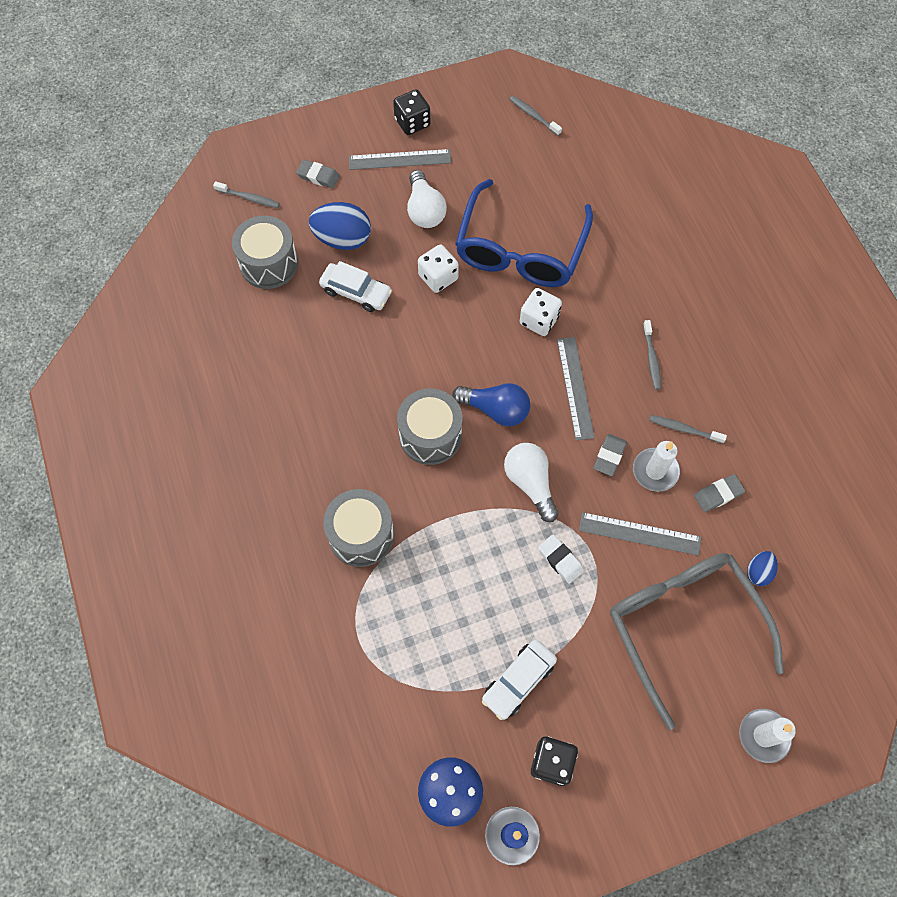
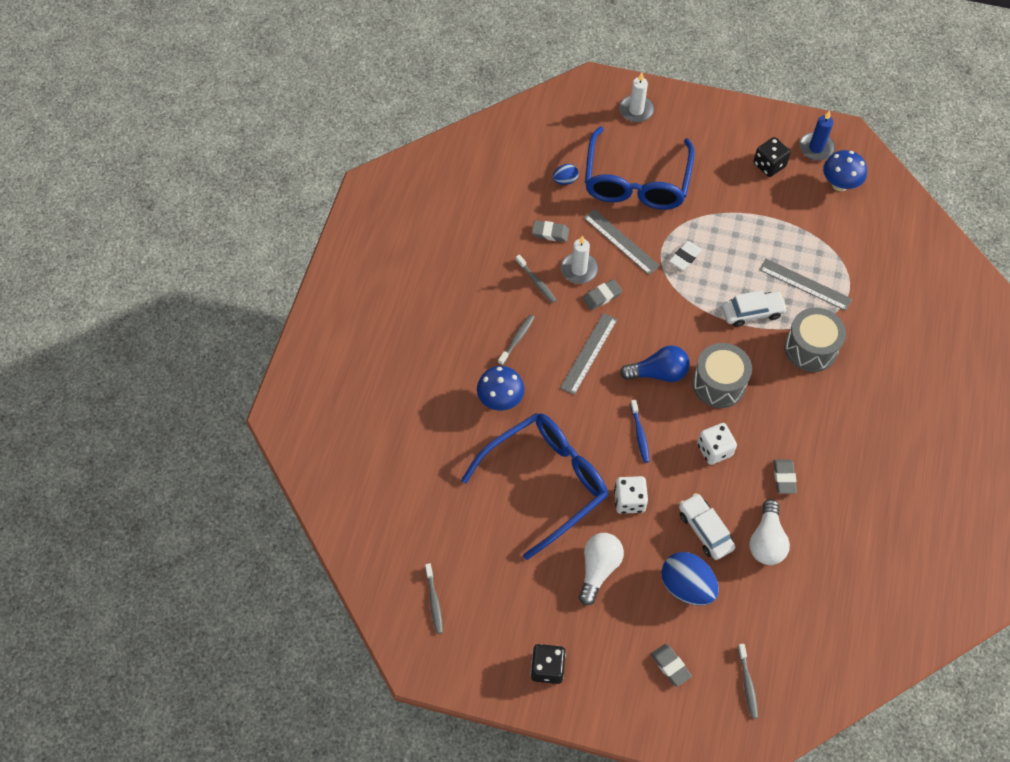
camera: 145 degrees left, 5 degrees down
(249, 198) = (747, 684): grey toothbrush -> grey toothbrush turned 150 degrees counterclockwise
(269, 264) = (764, 603): grey drum -> none
(312, 381) = (784, 478): none -> grey eraser
(399, 159) = (585, 635): grey ruler -> grey ruler (805, 284)
(470, 339) = (639, 434): none -> blue toothbrush
(495, 410) = (658, 373): blue light bulb -> blue light bulb turned 120 degrees clockwise
(518, 681) = (760, 212): white car -> white car (752, 312)
(530, 483) = (670, 312): white light bulb -> white light bulb (766, 541)
(539, 320) = (576, 417): white dice -> white dice (714, 450)
(560, 560) = (685, 257): white eraser -> white eraser turned 45 degrees clockwise
(617, 294) = (500, 400): none -> blue mushroom
(683, 625) = (636, 182): grey glasses -> blue glasses

